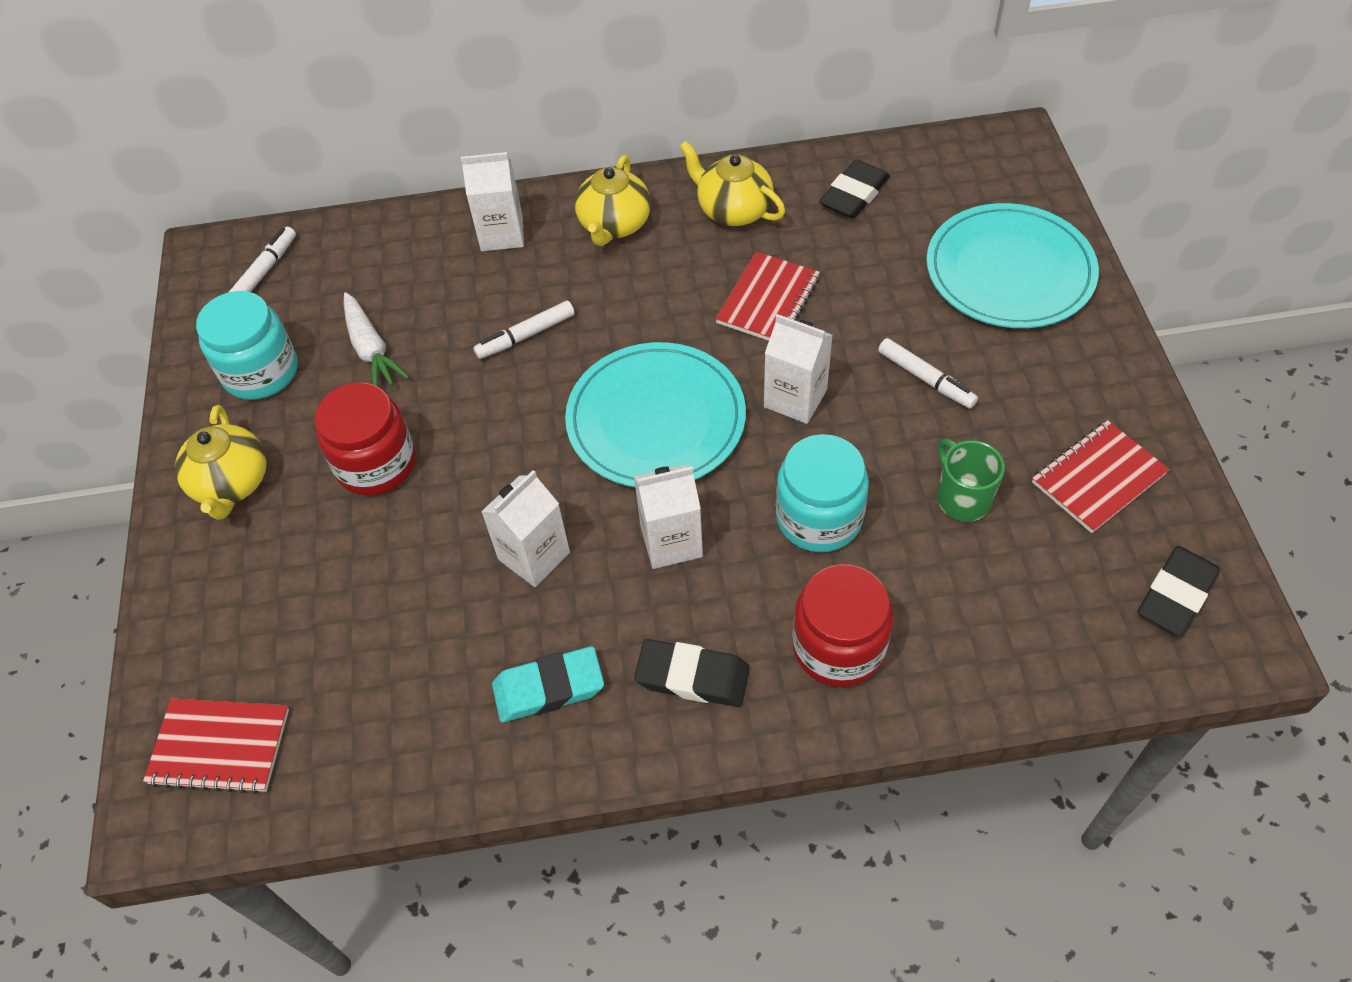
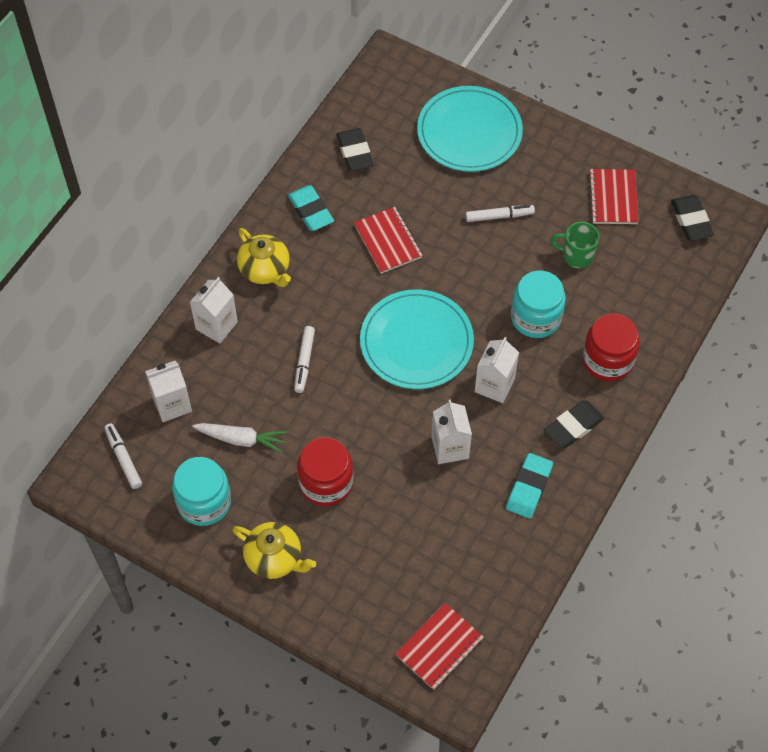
camera: 55 degrees left, 5 degrees up
(733, 210) = (310, 211): yellow teapot -> turquoise eraser
(795, 398) = (460, 276): white carton -> white carton (172, 404)

